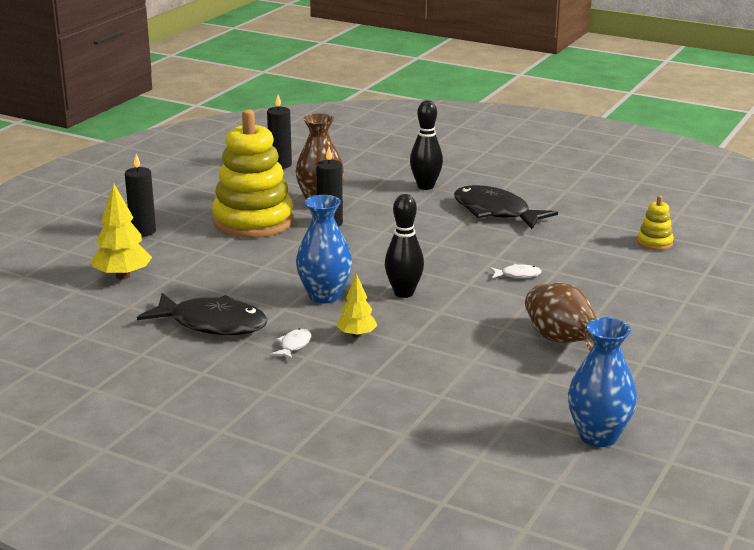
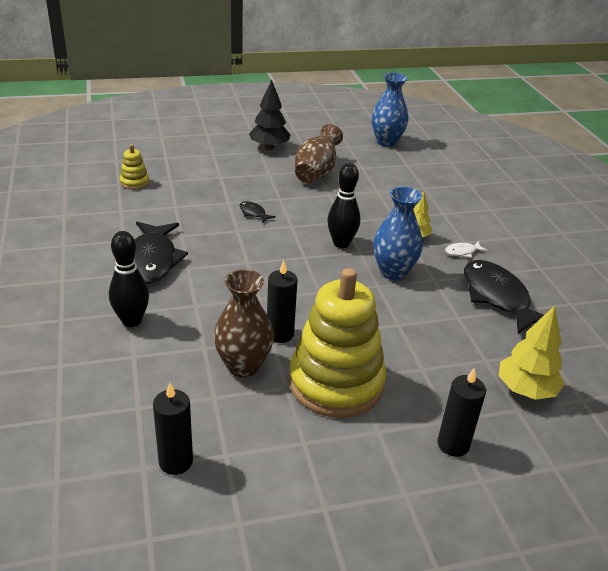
camera: 135 degrees left, 10 degrees up
(517, 275) = (253, 213): white fish -> black fish
(670, 341) = (269, 147): none -> black tree

